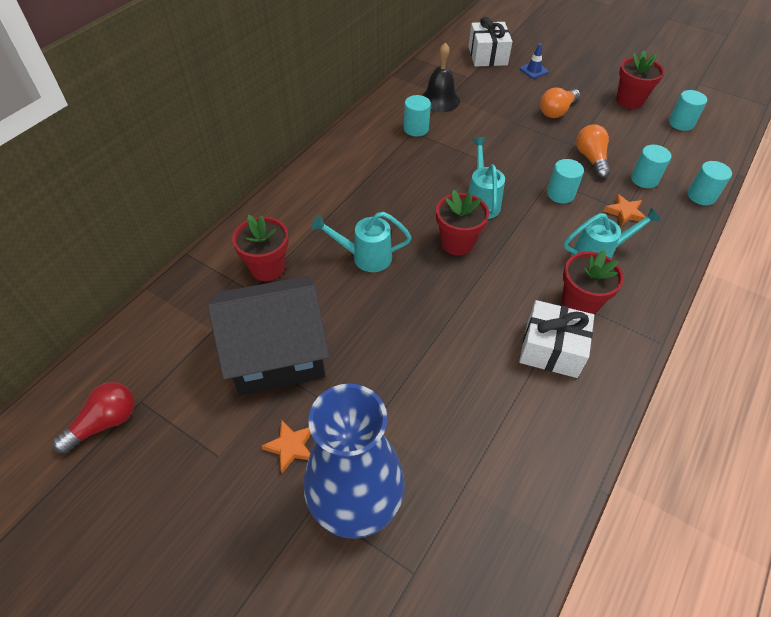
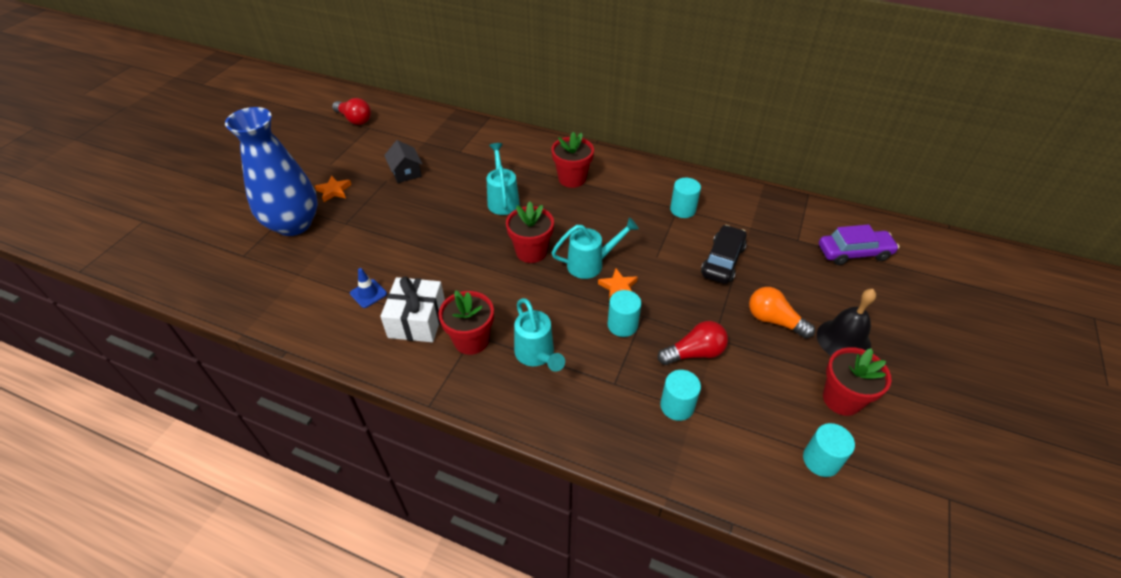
camera: 80 degrees right, 5 degrees down
(267, 267) = (482, 154): red flower pot -> red flower pot (572, 179)
(277, 353) = (406, 172): black house -> black house, size x0.45
(439, 100) = (740, 221): black bell -> black bell (843, 340)
(487, 56) = (854, 253): white gift -> purple car
(488, 121) = (722, 261): none -> black car
(534, 70) = (850, 296): blue traffic cone -> blue traffic cone (368, 293)
(591, 159) = (694, 353): orange light bulb -> red light bulb
(624, 212) = (610, 382): orange star -> orange star (618, 287)
(701, 196) = (667, 468): turquoise cylinder -> none

